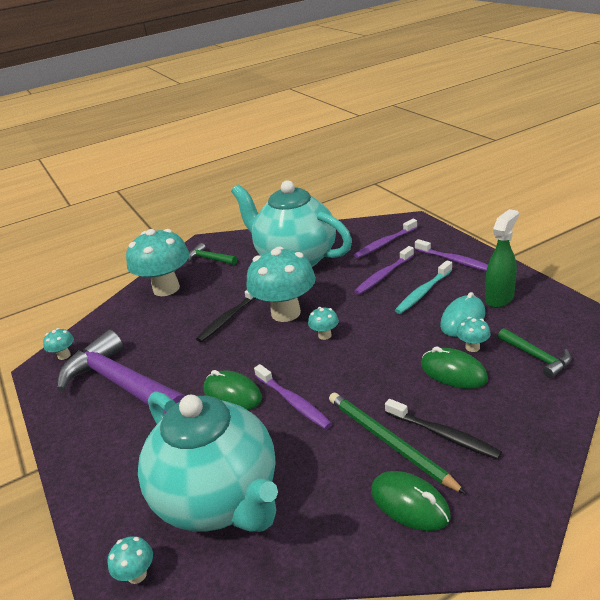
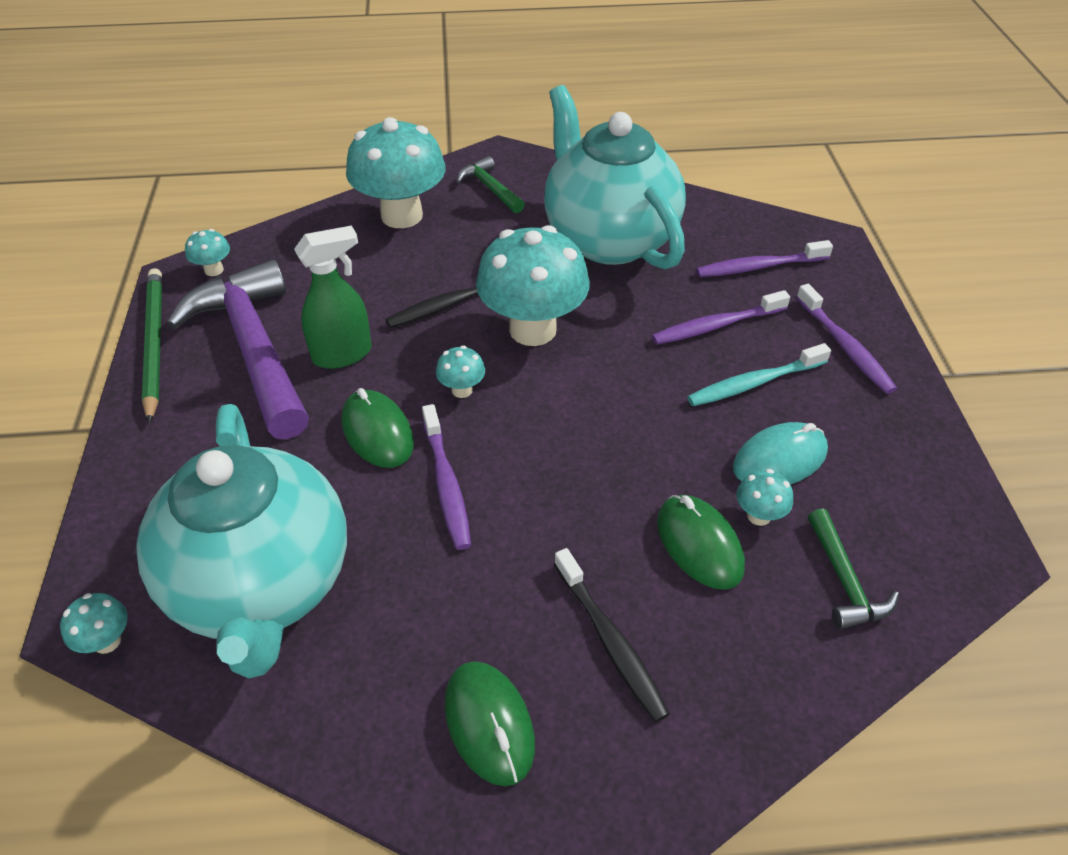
camera: 20 degrees right, 15 degrees up
(324, 335) = (560, 393): turquoise mushroom -> turquoise mushroom (462, 390)
(389, 442) = (528, 613): green pencil -> green pencil (154, 343)
(499, 298) = (865, 447): green spray bottle -> green spray bottle (343, 354)

